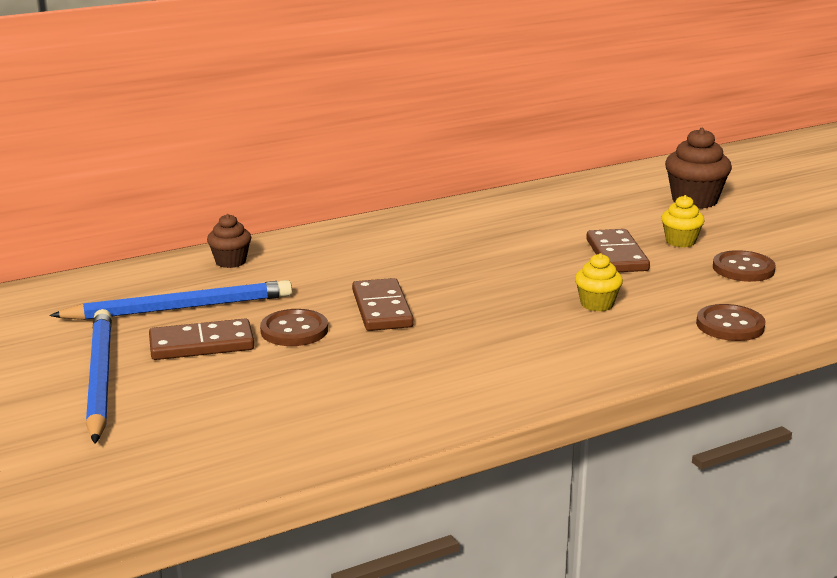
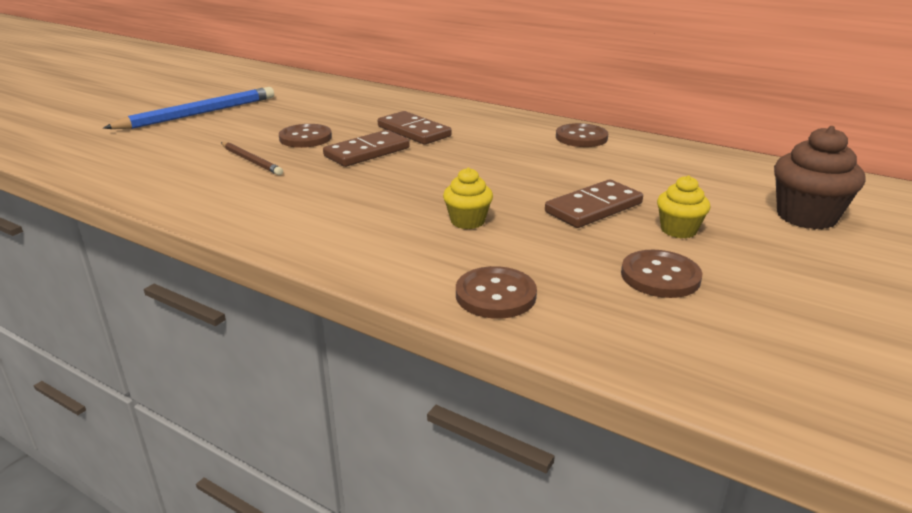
camera: 60 degrees right, 5 degrees up
(179, 308) = (310, 106): blue pencil -> none
(201, 344) = (263, 122): brown domino -> brown domino (414, 131)
(230, 262) = (395, 100): brown cupcake -> none
(331, 370) = (251, 161): none -> brown pencil
(462, 215) = (581, 137): none -> brown button

